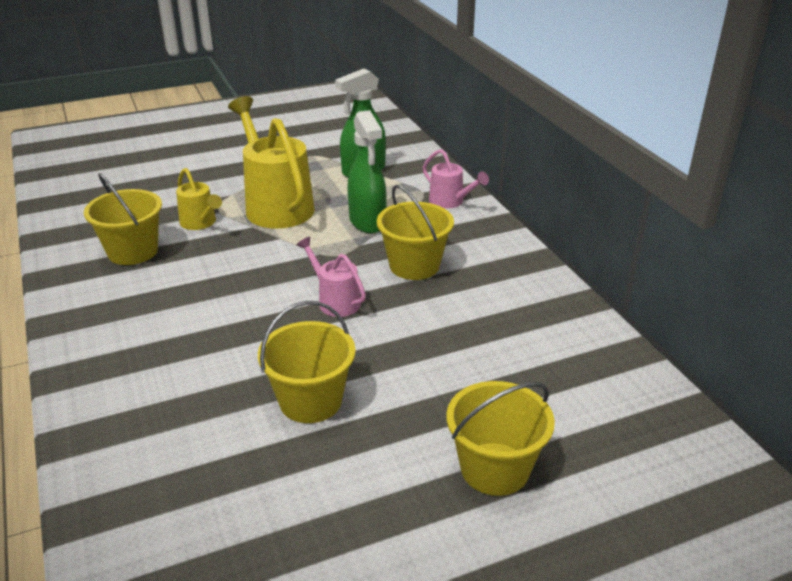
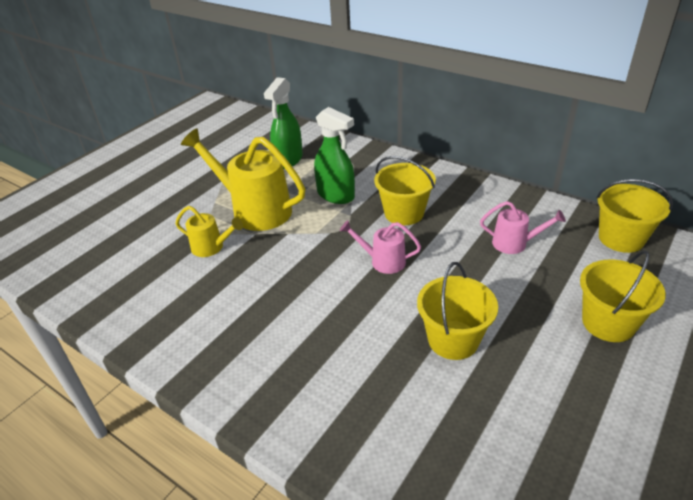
camera: 30 degrees left, 5 degrees up
(133, 251) = (182, 294): yellow bucket -> yellow bucket (621, 238)
(450, 202) = (374, 159): pink watering can -> pink watering can (515, 243)

